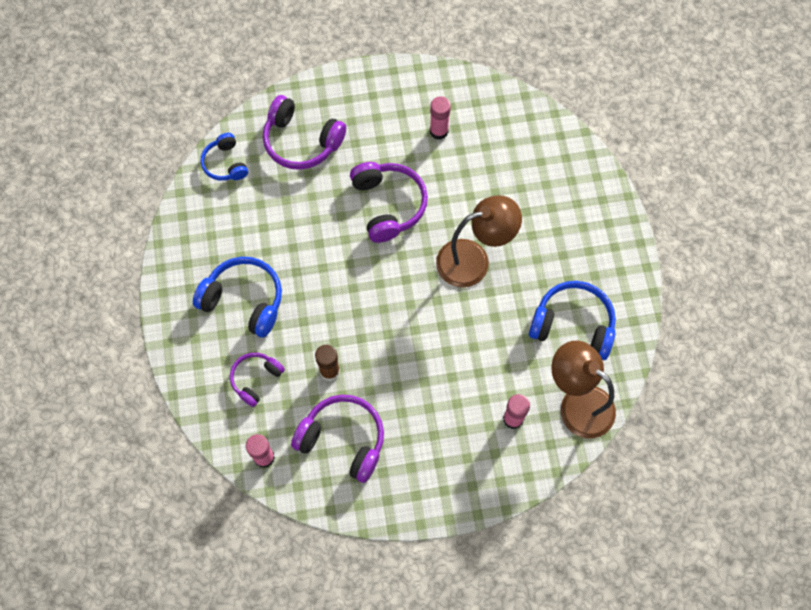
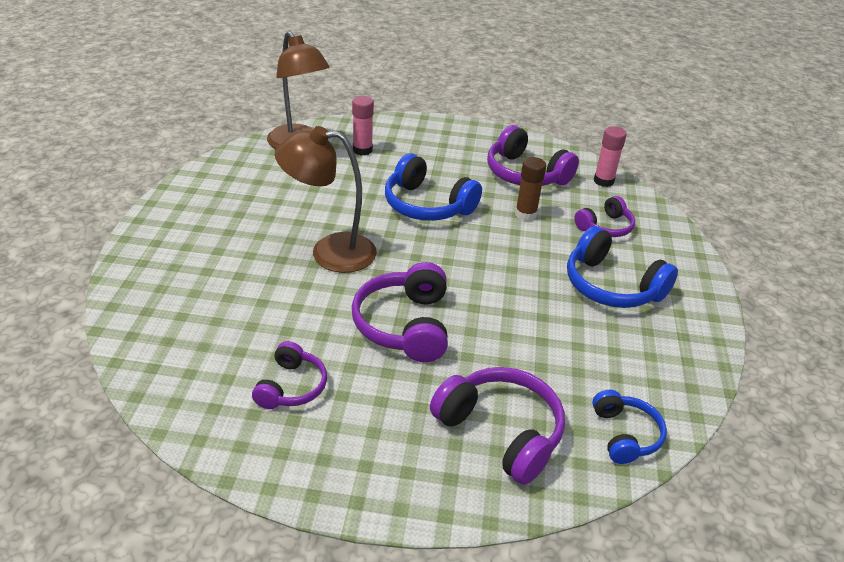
camera: 165 degrees left, 30 degrees down
(439, 131) = (291, 387): pink glue stick -> purple headphones
(573, 325) = (262, 185): blue headphones -> blue headphones (427, 205)

